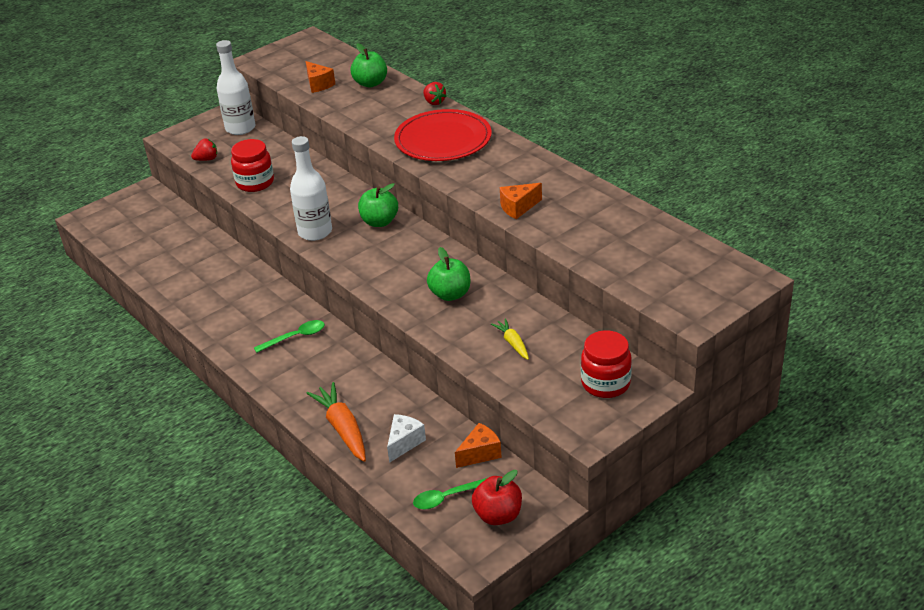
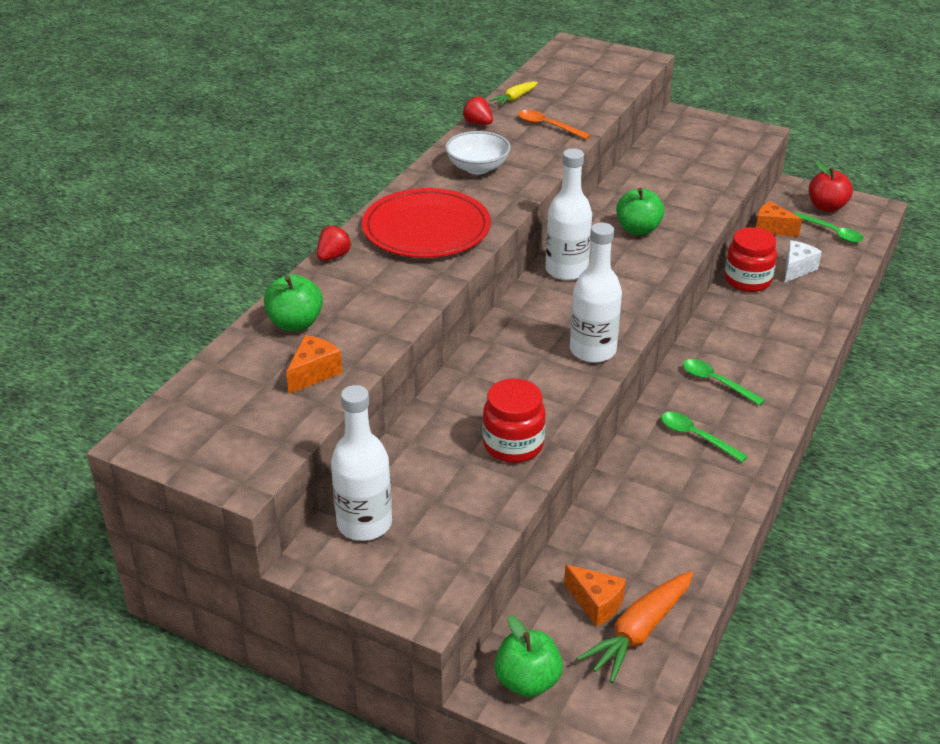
camera: 115 degrees left, 0 degrees up
(207, 159) = (474, 526): red strawberry -> red strawberry (478, 123)
(250, 309) = (696, 437): none -> green spoon
(343, 429) = (813, 308): orange carrot -> orange carrot (639, 632)
(379, 222) = (541, 307): green apple -> green apple (527, 681)
(404, 443) = (796, 269): white cheese -> white cheese turned 120 degrees clockwise
(417, 243) = (566, 270): none -> white bottle
(513, 343) = (681, 182): yellow carrot -> yellow carrot (514, 98)
(517, 175) = (477, 168): none -> white bowl
(518, 208) = (540, 155): orange cheese -> orange cheese (596, 603)
(569, 223) = (548, 126): none -> orange spoon
(605, 383) = (694, 134): red jar -> red jar (747, 280)

